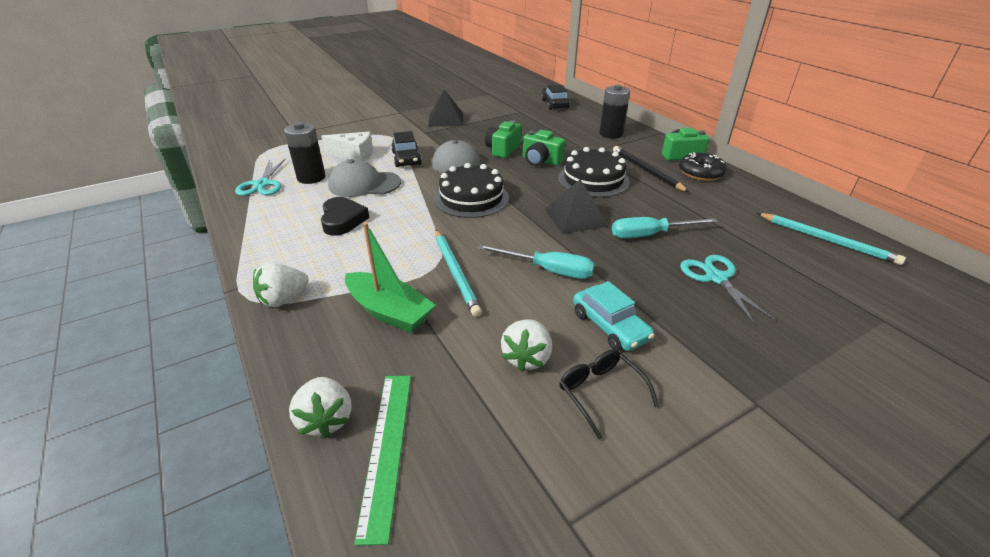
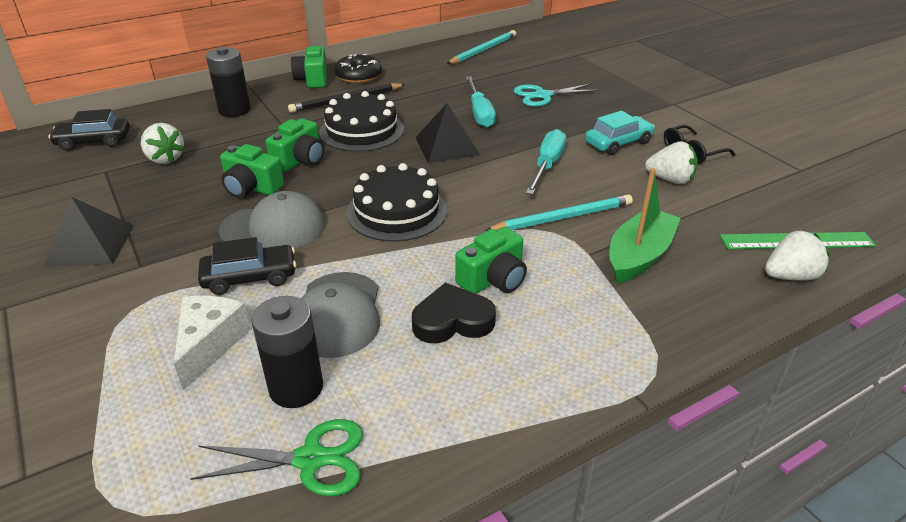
camera: 90 degrees left, 0 degrees up
(262, 184) = (310, 459): turquoise scissors -> green scissors
(283, 299) = (645, 342): white strawberry -> white strawberry (165, 159)
(380, 236) = (493, 279): none -> green camera

